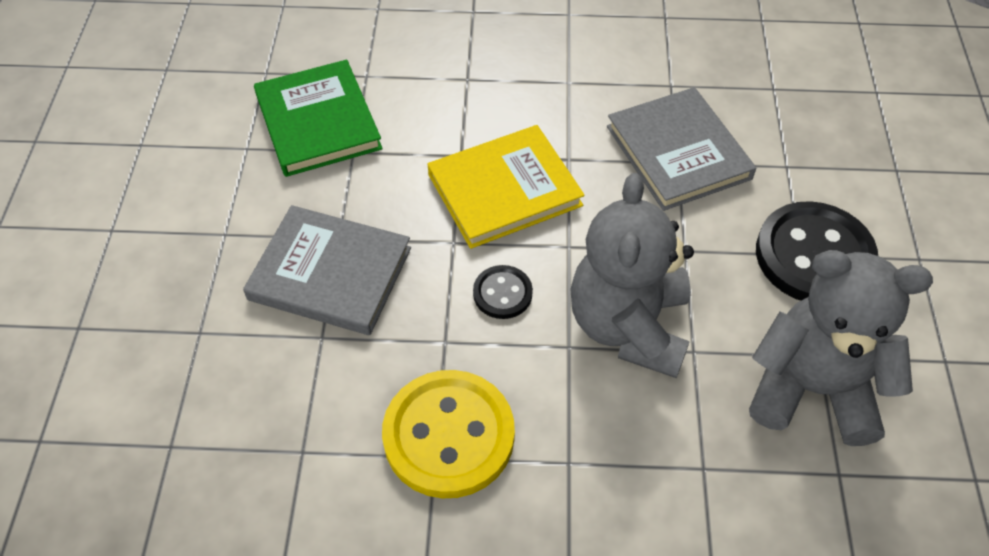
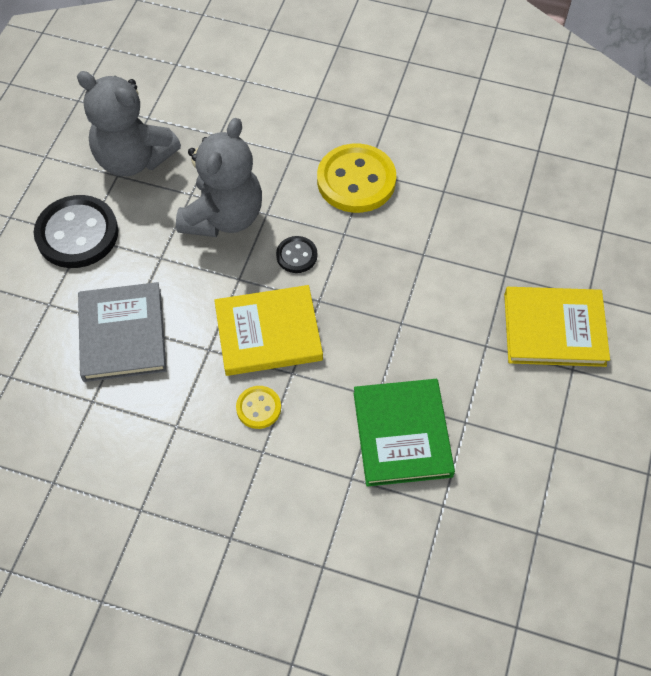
camera: 165 degrees left, 5 degrees up
(131, 272) = (554, 329): none -> yellow book
(330, 274) = (411, 296): grey book -> none
(486, 114) = (258, 408): none -> yellow button

